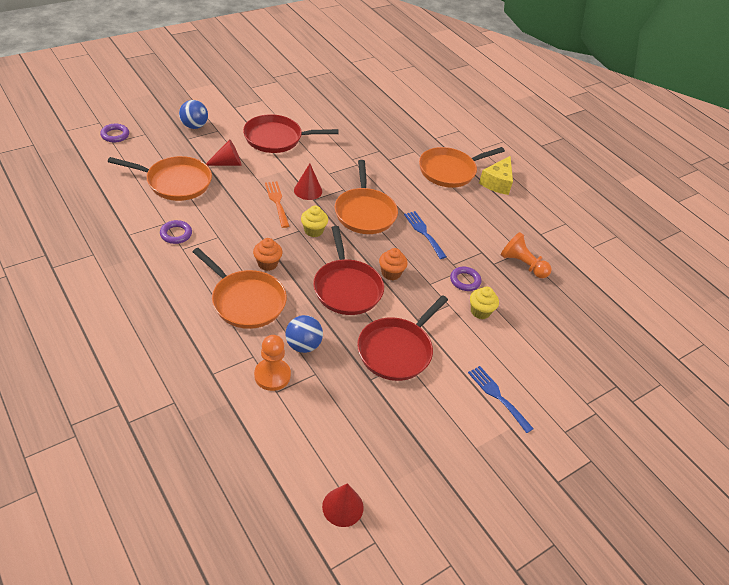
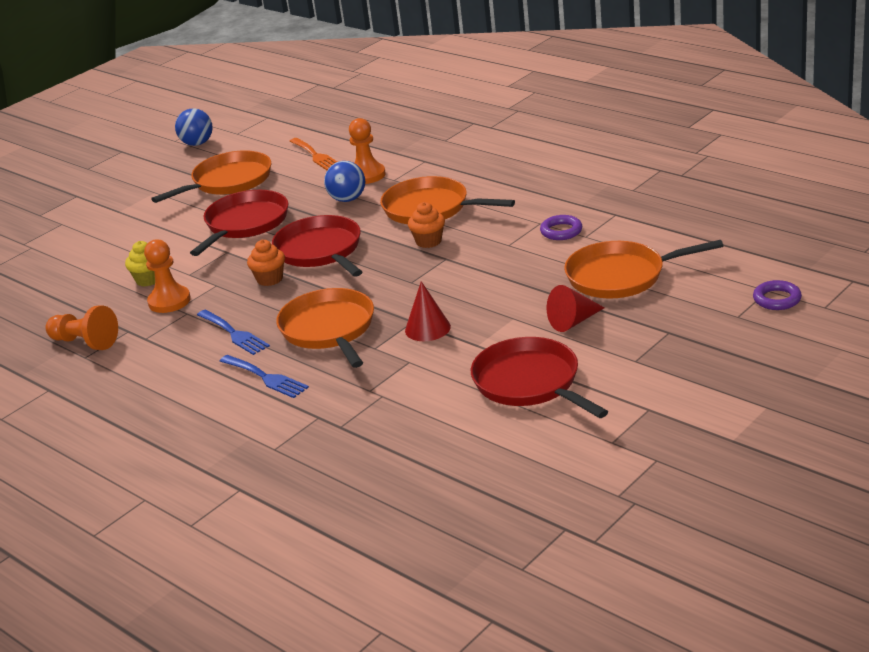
camera: 175 degrees right, 15 degrees down
(194, 126) = (679, 353): blue ball -> blue ball (197, 143)
(276, 138) = (529, 383): red pan -> red pan turned 105 degrees counterclockwise
(277, 202) = (462, 301): orange fork -> orange fork (315, 156)
(313, 231) = (391, 287): yellow cupcake -> none
(342, 507) = (268, 138): red cone -> none
(449, 171) = (203, 435): orange pan -> orange pan (229, 181)
(465, 281) = (169, 301): purple ring -> orange pawn
(497, 182) = (114, 444): yellow cheese -> none
(497, 396) = (131, 225): blue fork -> blue fork (266, 378)

